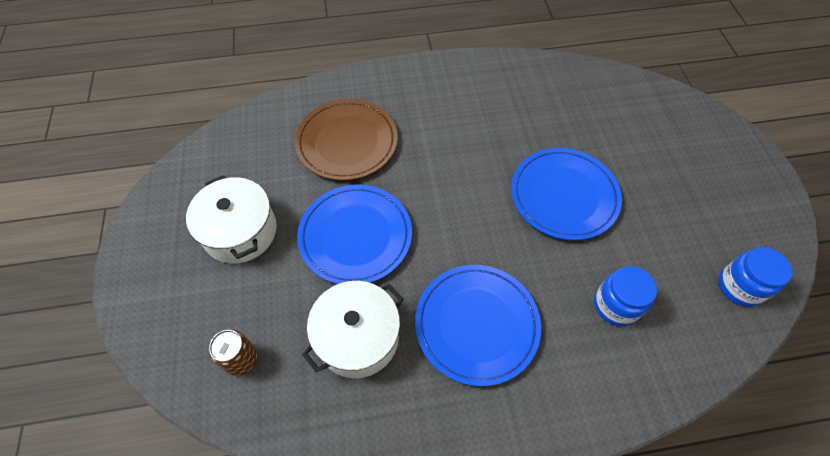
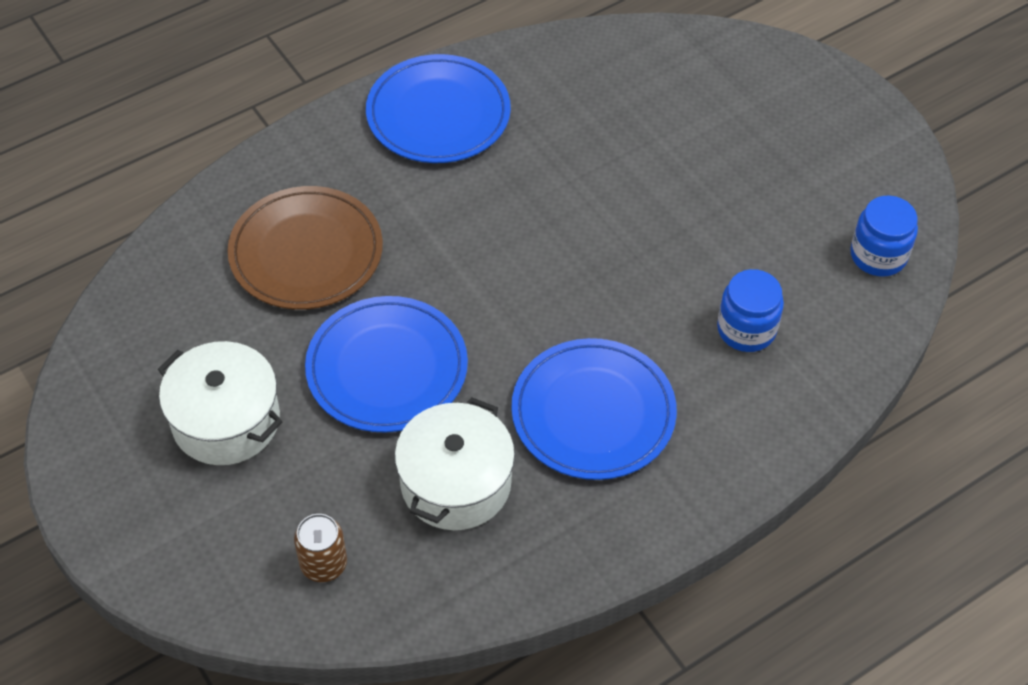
camera: 25 degrees left, 5 degrees down
(564, 196) = (631, 221): blue plate -> blue plate (438, 114)

